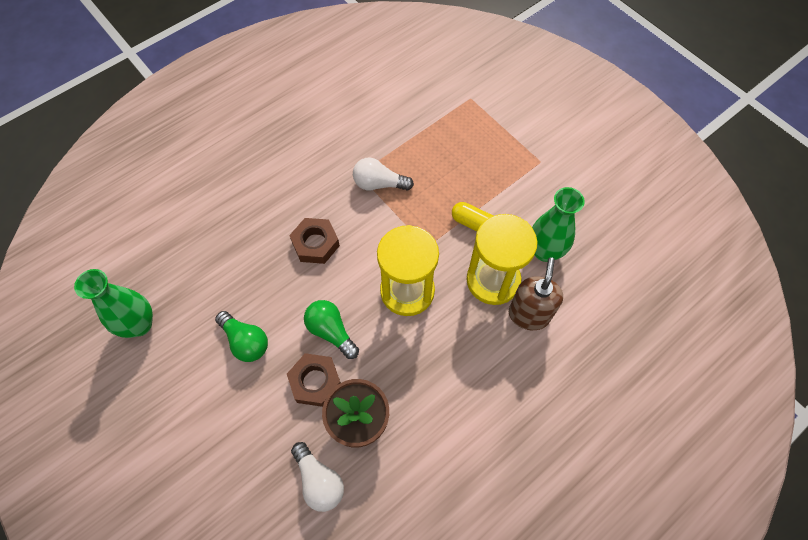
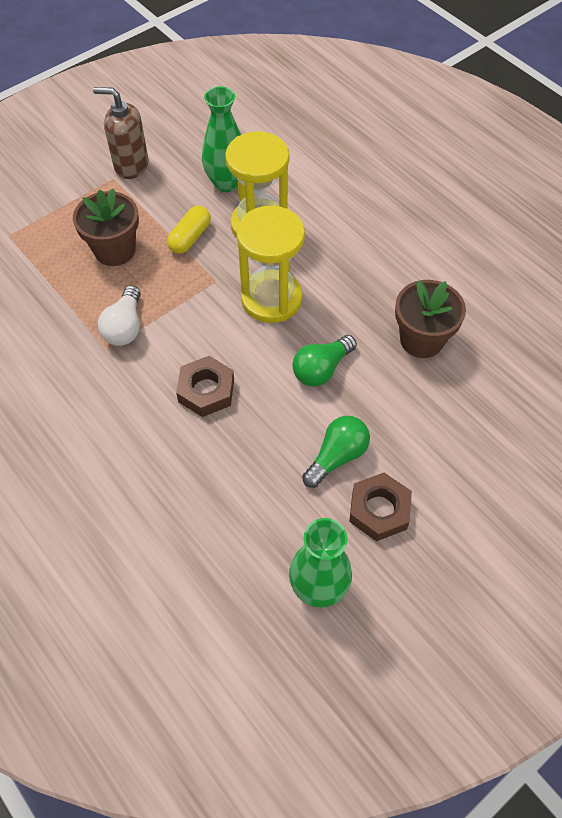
camera: 90 degrees left, 5 degrees down
(315, 381) = (381, 381): brown nut -> brown nut (379, 510)
(319, 480) = (485, 372): white light bulb -> none
(458, 170) = (115, 250): none -> brown flower pot
(529, 314) = (298, 200): brown soap dispenser -> brown soap dispenser (131, 165)

